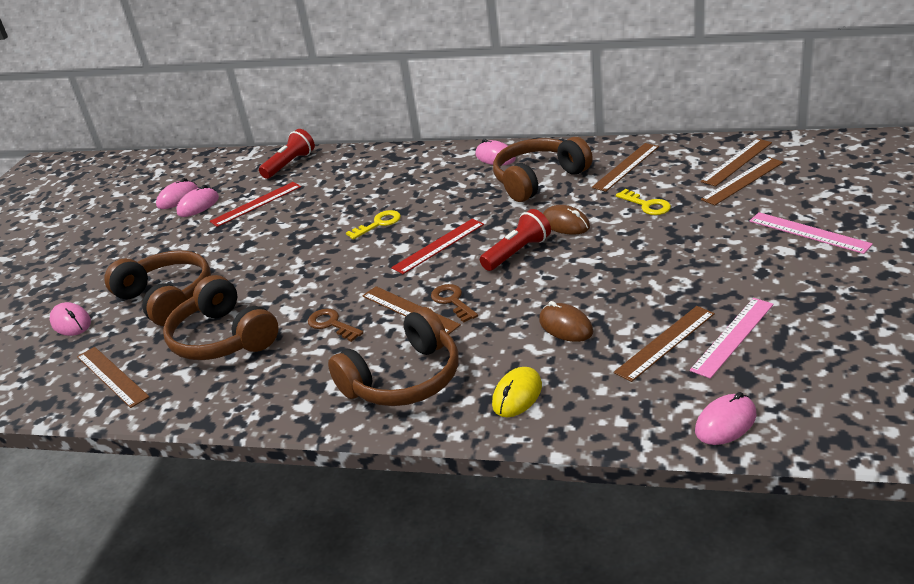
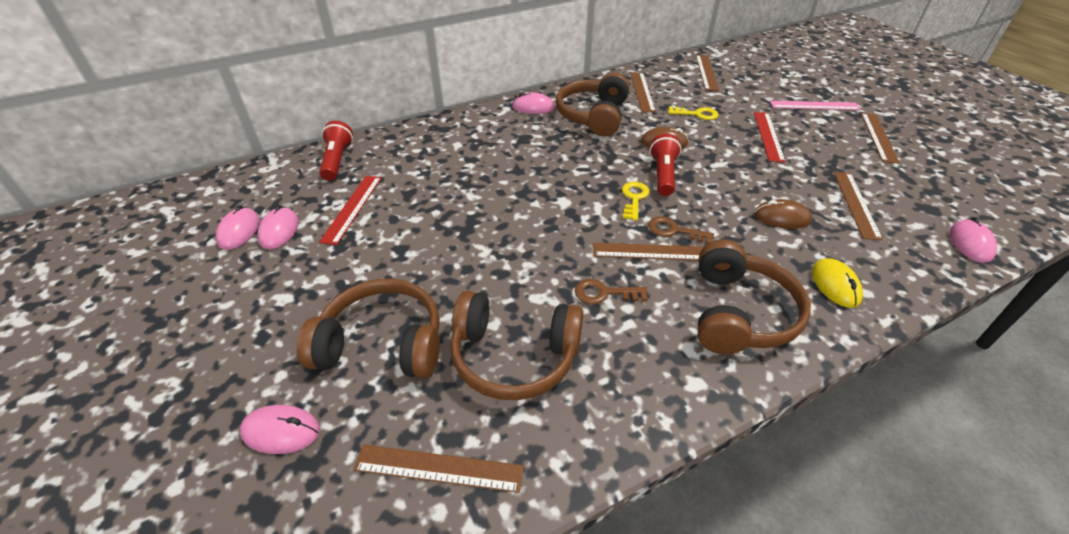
camera: 45 degrees left, 10 degrees up
(378, 224) = (512, 188): yellow key -> yellow key (634, 198)
(439, 246) = (594, 190): red ruler -> red ruler (768, 136)
(732, 336) = (882, 184): pink ruler -> none
(742, 181) = (728, 83): brown ruler -> brown ruler (878, 137)

